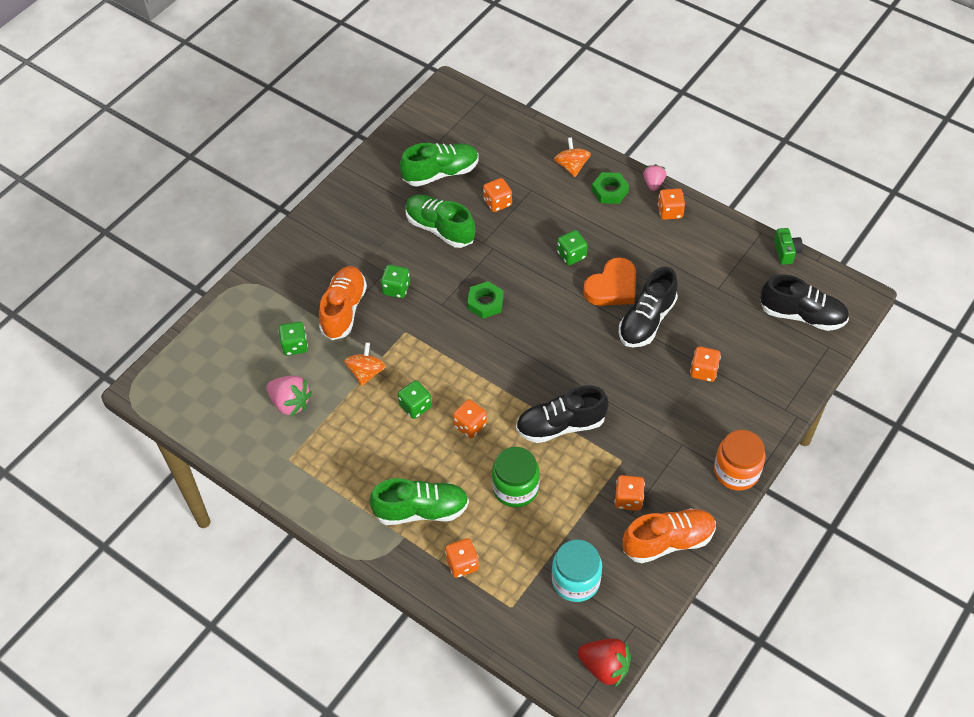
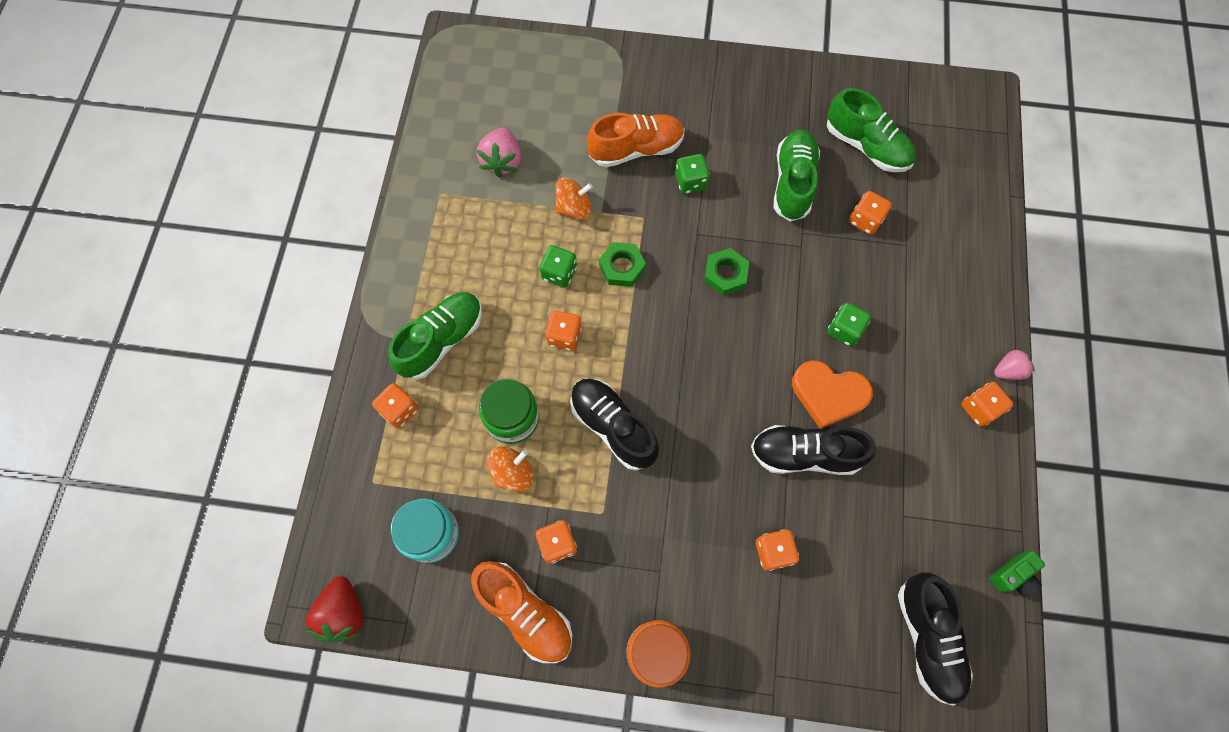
camera: 60 degrees right, 15 degrees up
(295, 346) = (569, 130): green dice -> none
(421, 510) = (442, 340): green shoe -> green shoe turned 105 degrees counterclockwise
(571, 166) = (969, 270): orange spinning top -> orange spinning top (512, 473)
(610, 191) = (963, 327): green nut -> green nut (622, 267)

